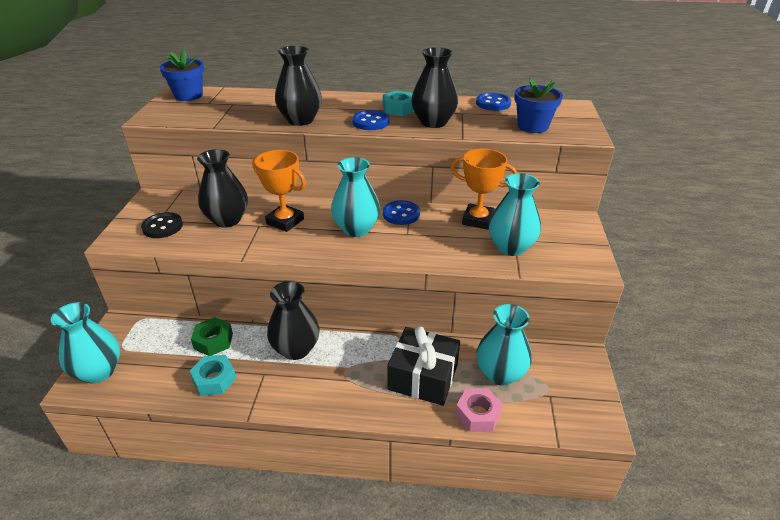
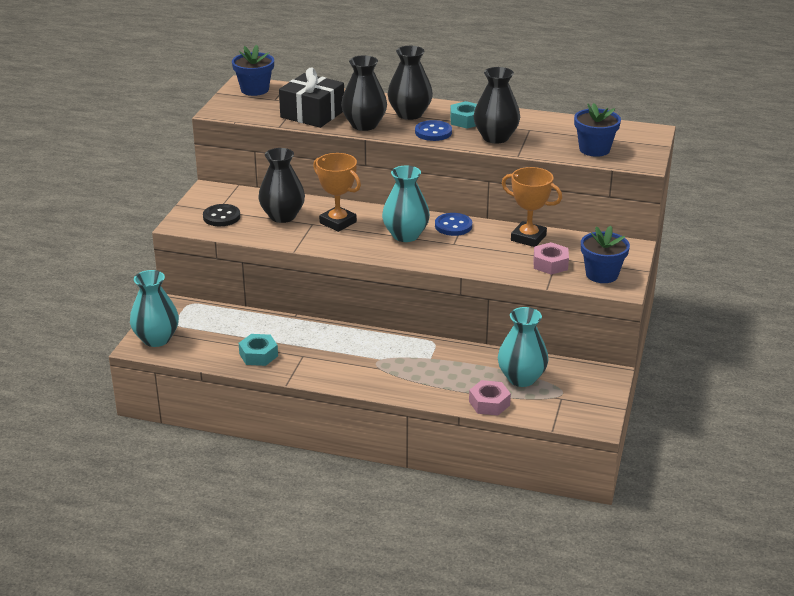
camera: 10 degrees right, 5 degrees down
(213, 341) = (258, 327): green nut -> none
(296, 349) = (334, 341): black vase -> black vase (409, 114)
(423, 377) = (448, 373): black gift -> black gift (312, 114)
(493, 103) = (566, 122): blue button -> none
(511, 247) = (550, 264): turquoise vase -> pink nut
(566, 254) = (602, 274): none -> blue flower pot

